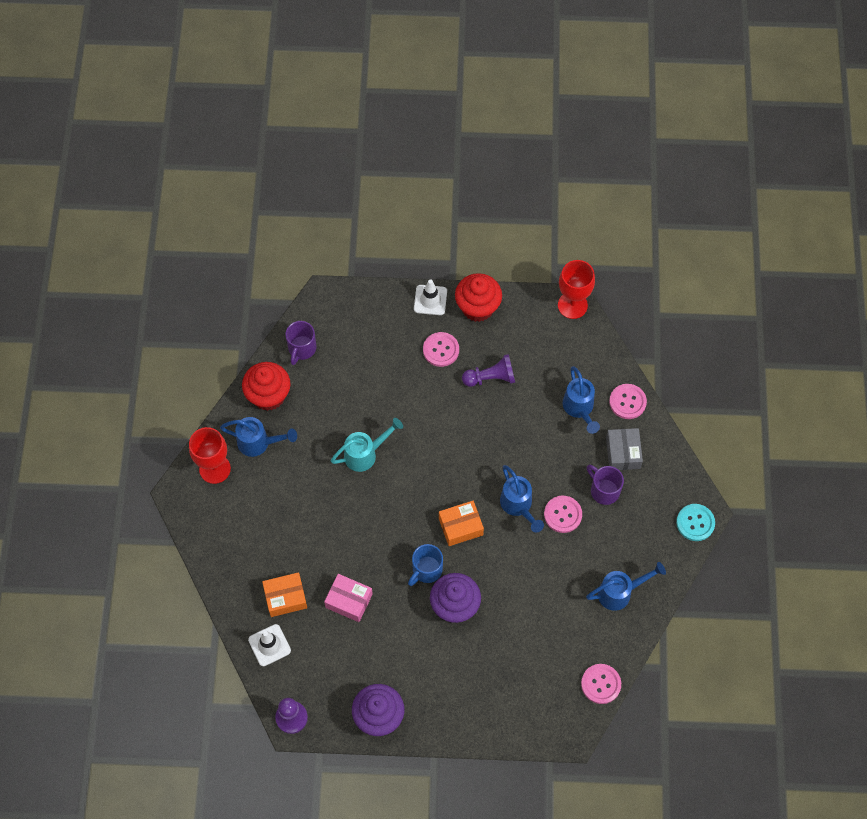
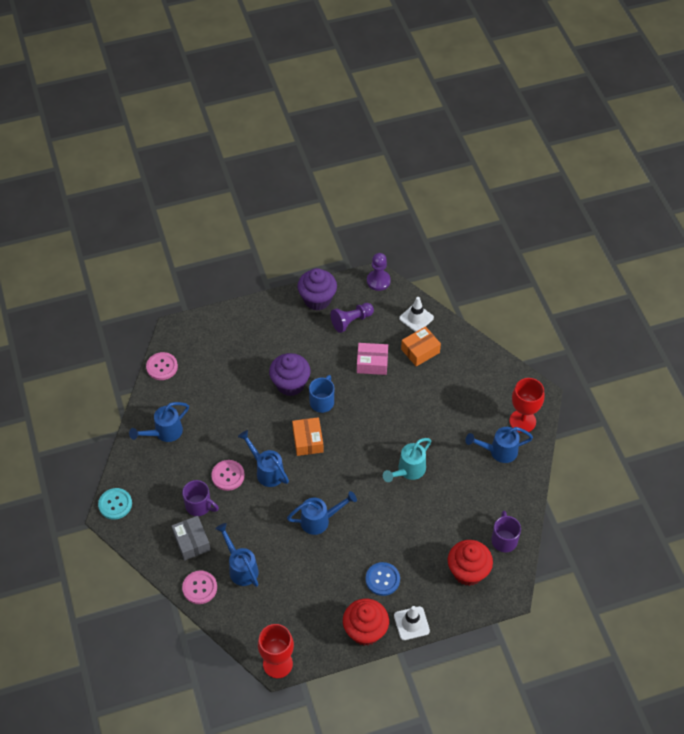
camera: 160 degrees right, 10 degrees down
(268, 396) = (511, 491): red cupcake -> red cupcake (468, 572)
(441, 350) = (382, 579): pink button -> blue button
(460, 526) = (308, 441): orange box -> orange box turned 60 degrees counterclockwise
(480, 431) = (320, 520): none -> blue watering can
(491, 378) = (328, 569): purple pawn -> purple pawn (351, 321)

